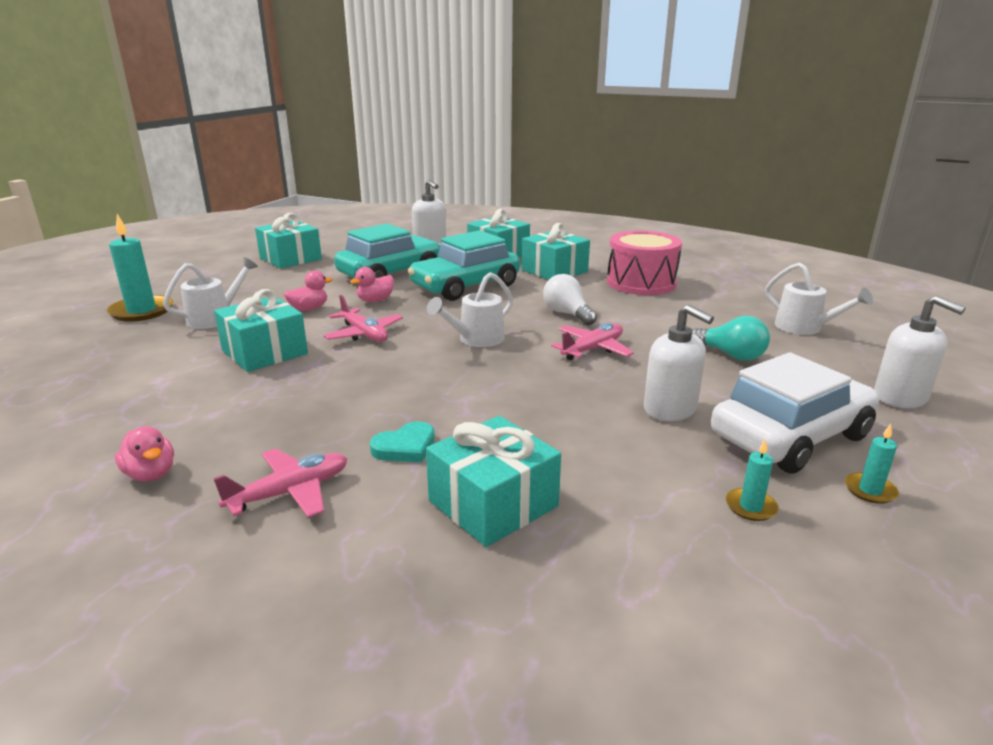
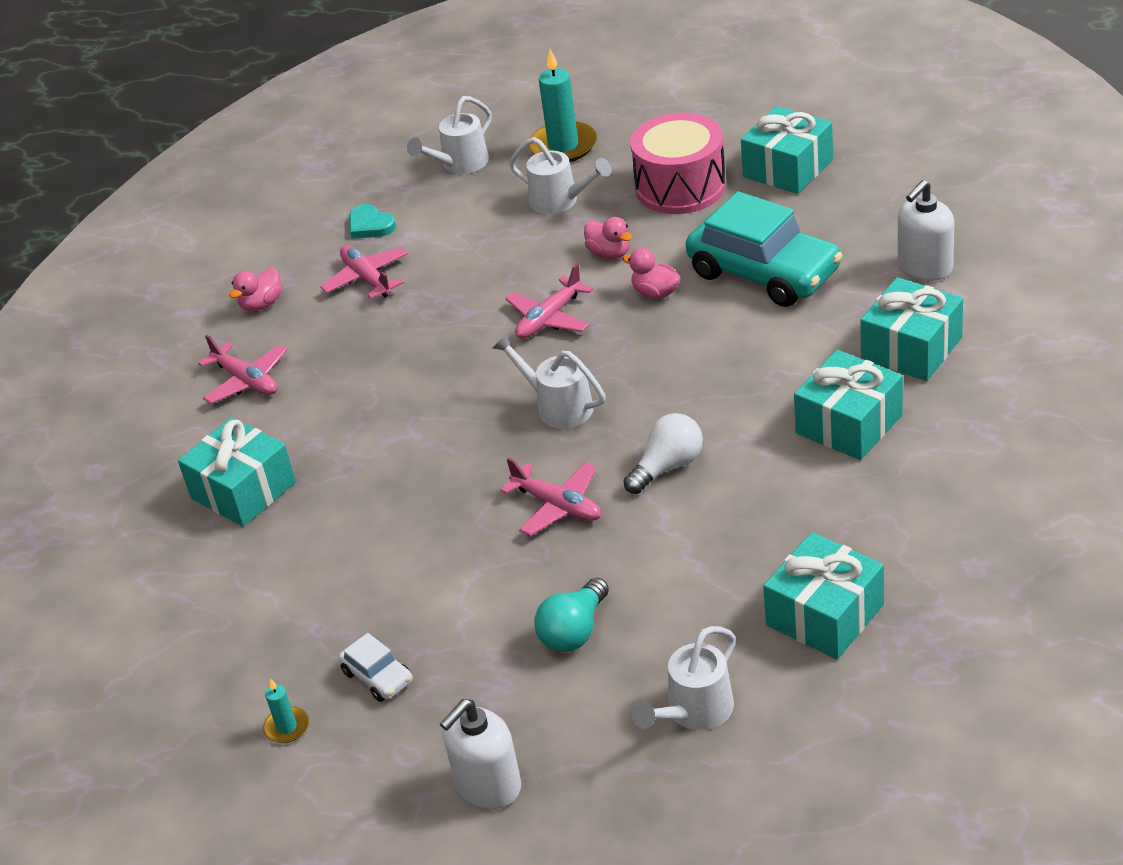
camera: 85 degrees right, 15 degrees up
(87, 350) = (459, 164): none -> white watering can
(198, 405) = (367, 279): none -> pink plane
(265, 352) = (484, 270): turquoise gift -> turquoise gift (825, 615)
(405, 447) = (318, 420): turquoise heart -> turquoise heart (370, 225)
(465, 286) = (739, 353): turquoise car -> none
(641, 283) = (831, 525): pink drum -> pink drum (680, 187)
(670, 409) = (418, 583): white soap dispenser -> none
(750, 507) = (253, 643): turquoise candle -> none
(790, 436) = (378, 676): white car -> white car, size x0.44

